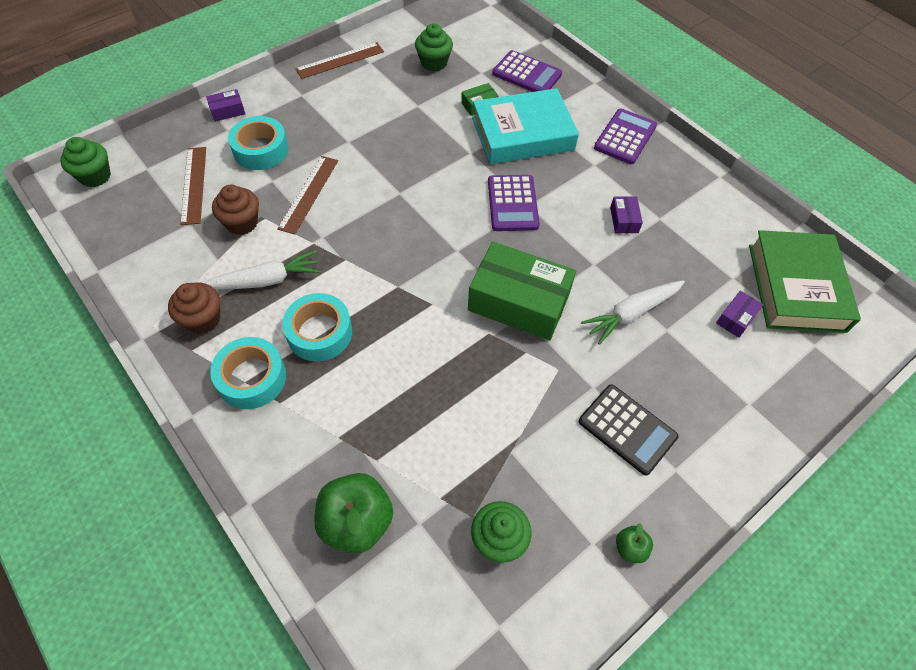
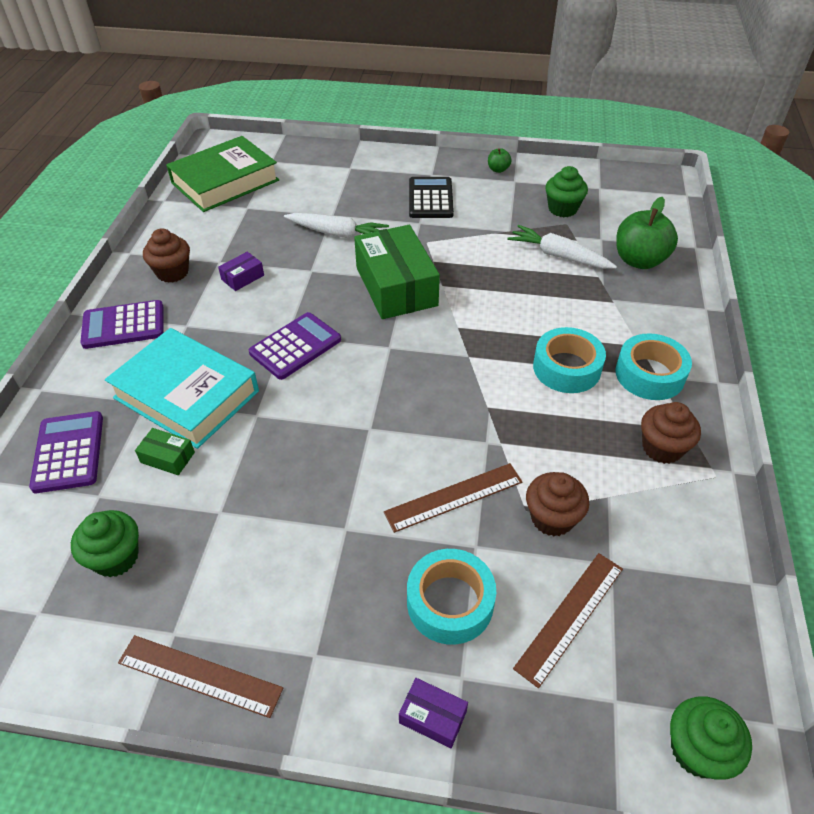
camera: 130 degrees left, 10 degrees down
(266, 280) = (576, 440): white carrot -> white carrot (558, 256)
(668, 186) = (172, 272): none -> brown cupcake
(736, 318) = (285, 193): purple box -> none

